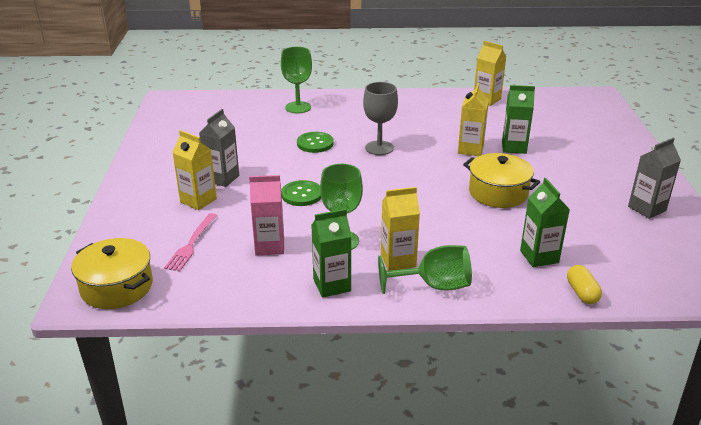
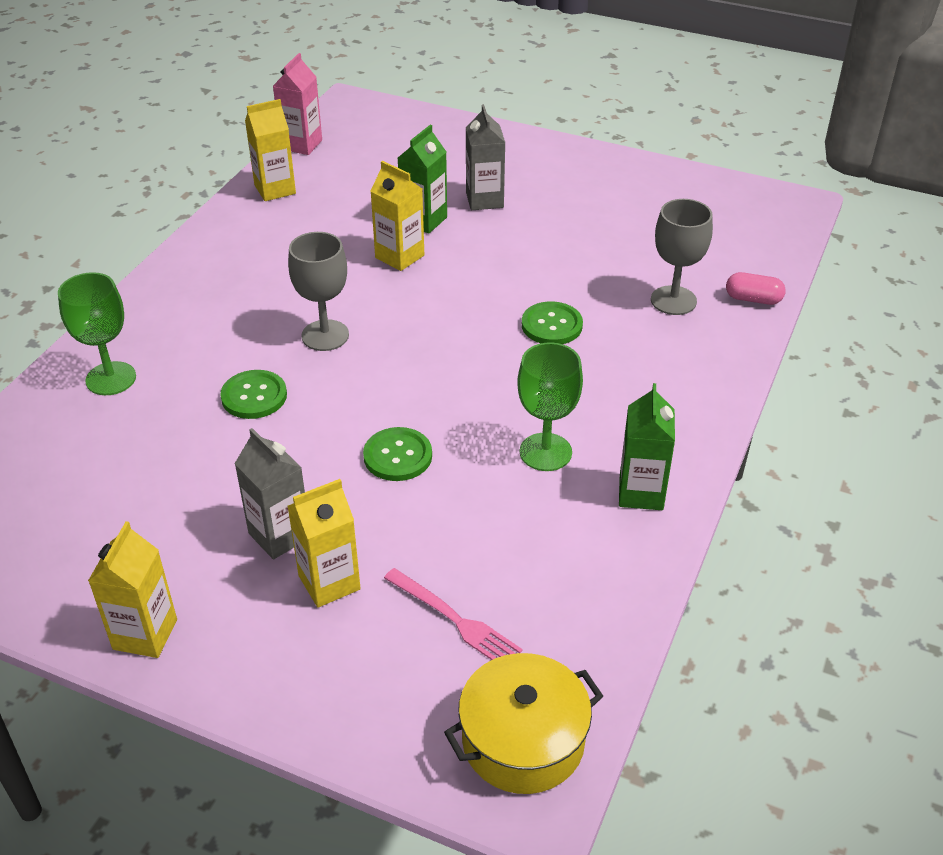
camera: 65 degrees left, 10 degrees up
(269, 246) = (515, 530): pink carton -> pink carton (301, 145)
(398, 260) = (619, 415): yellow carton -> yellow carton (145, 634)
(434, 286) = (687, 403): green goblet -> none
(461, 215) = (552, 325): none -> green button
(498, 193) = (522, 276): yellow pot -> none
(539, 256) = (673, 300): green carton -> grey goblet
(582, 293) = (753, 299): yellow capsule -> pink capsule
(647, 208) = (627, 188): grey carton -> grey carton (484, 200)

